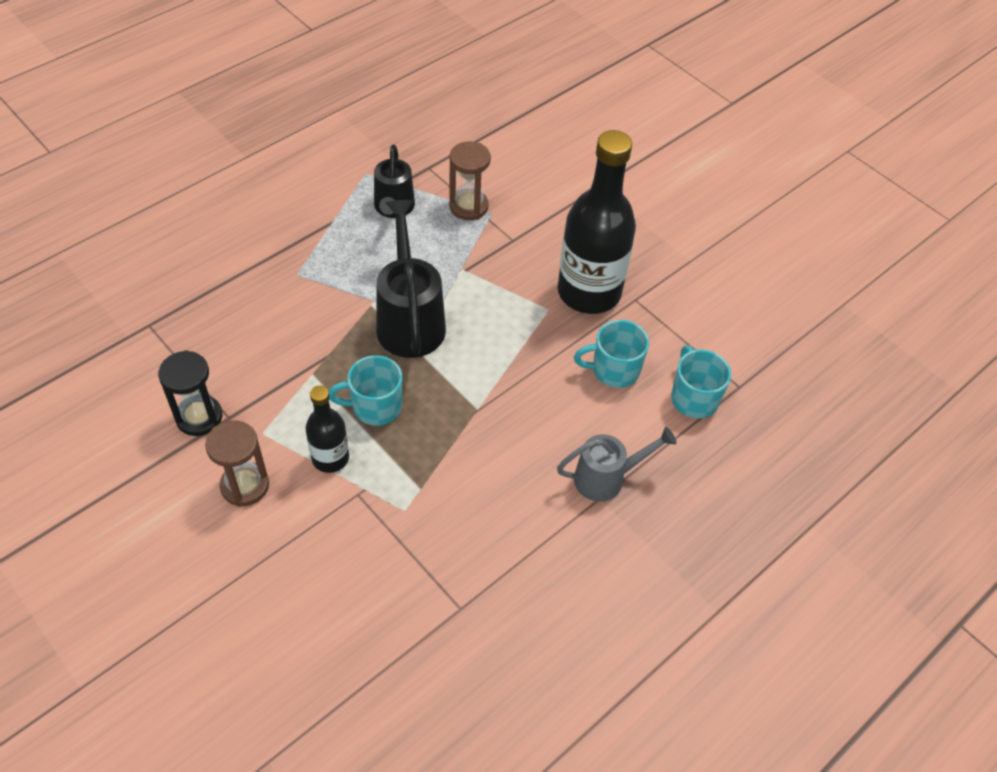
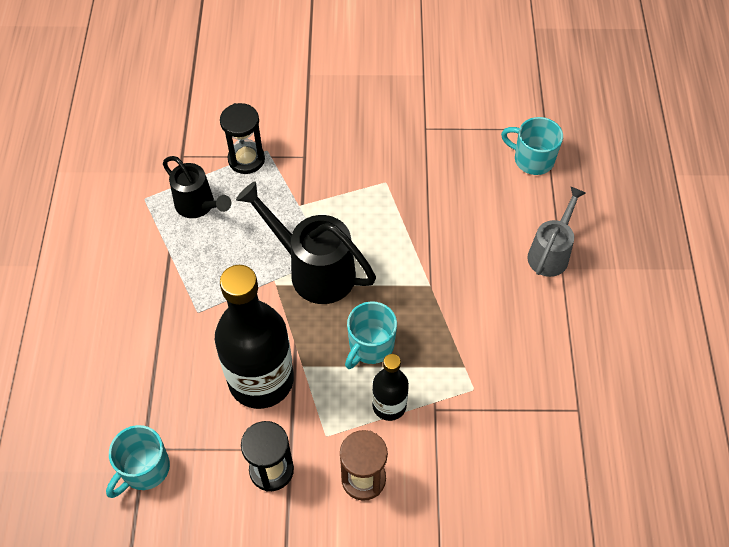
camera: 45 degrees left, 5 degrees up
(468, 206) = (246, 159): brown hourglass -> black hourglass
(589, 292) = (394, 148): black bottle -> black bottle (261, 380)
(614, 370) = (471, 184): turquoise mug -> turquoise mug (144, 469)

